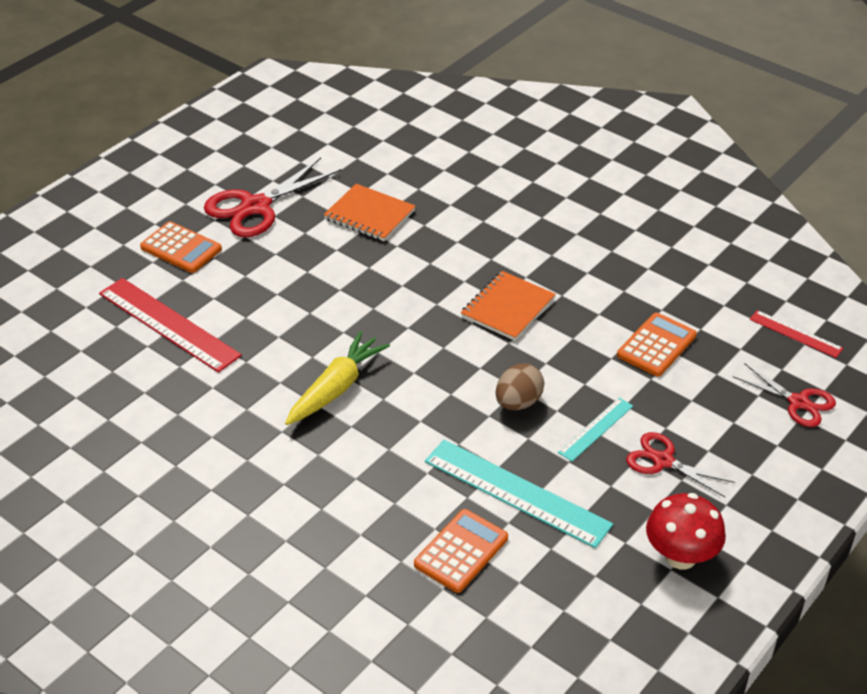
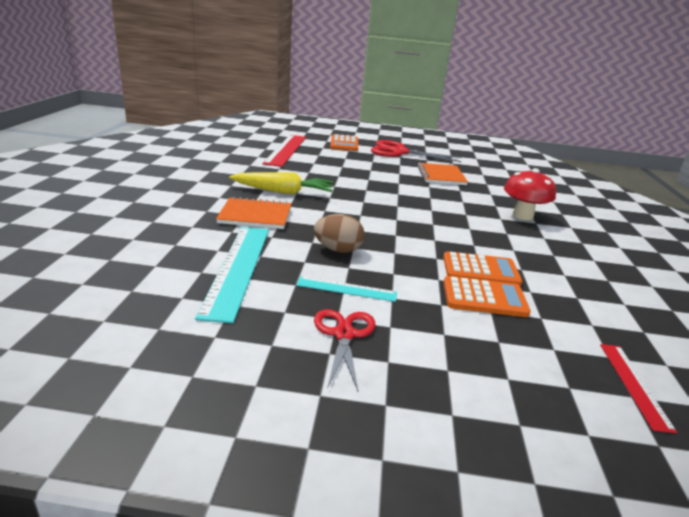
camera: 55 degrees right, 15 degrees down
(461, 551) = (155, 258): orange calculator -> orange calculator (480, 270)
(508, 308) = (429, 228): orange notebook -> orange notebook (255, 215)
(680, 556) = (215, 378): red mushroom -> red mushroom (522, 216)
(798, 402) = (538, 415): red scissors -> none

